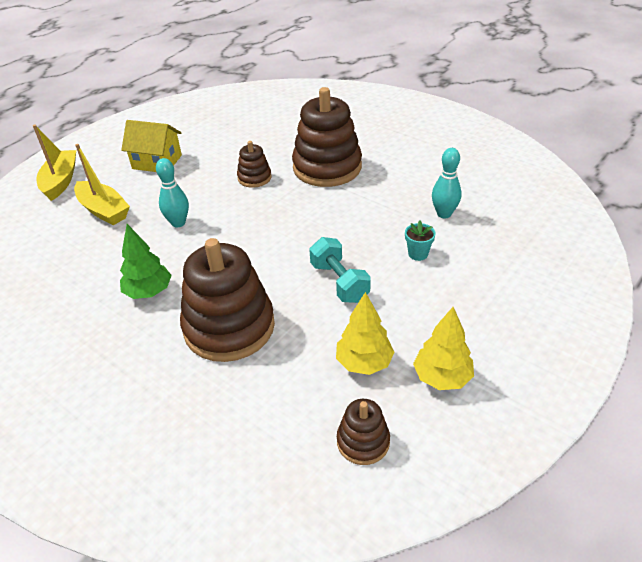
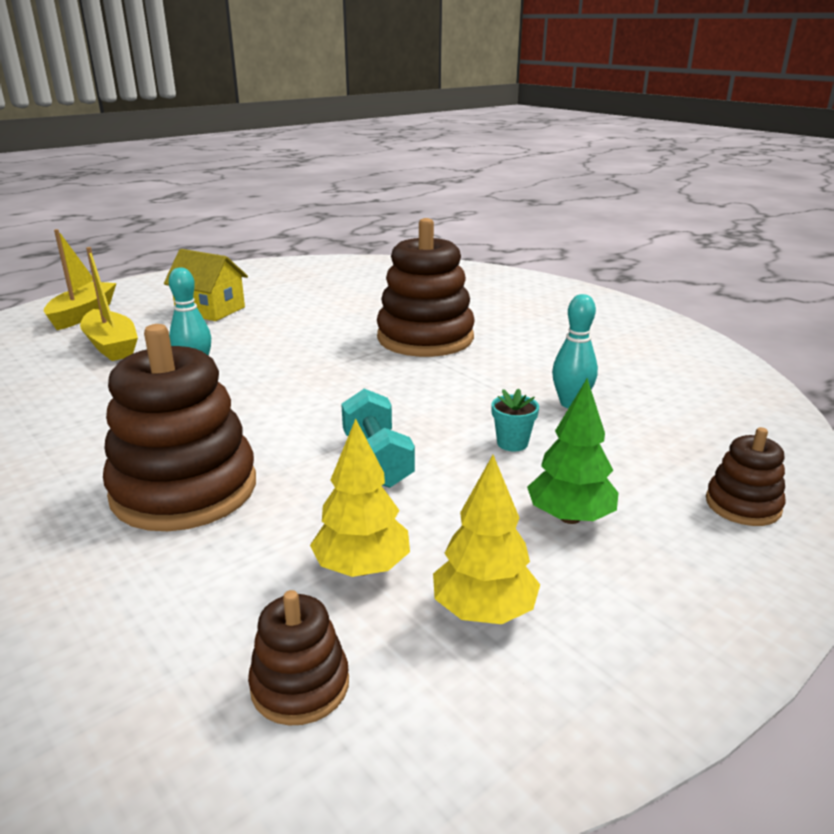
camera: 10 degrees right, 15 degrees down
(149, 292) = (104, 434): green tree -> green tree (570, 517)
(254, 178) = (323, 337): brown stacking toy -> brown stacking toy (743, 505)

